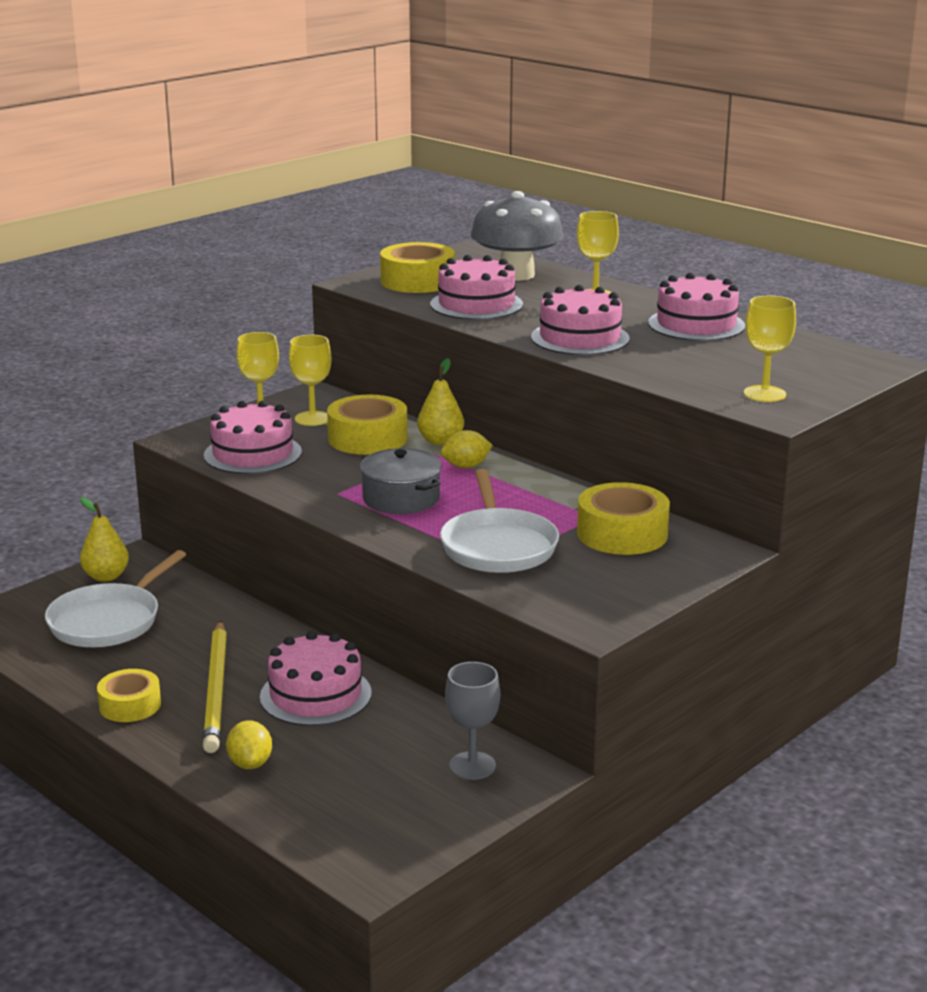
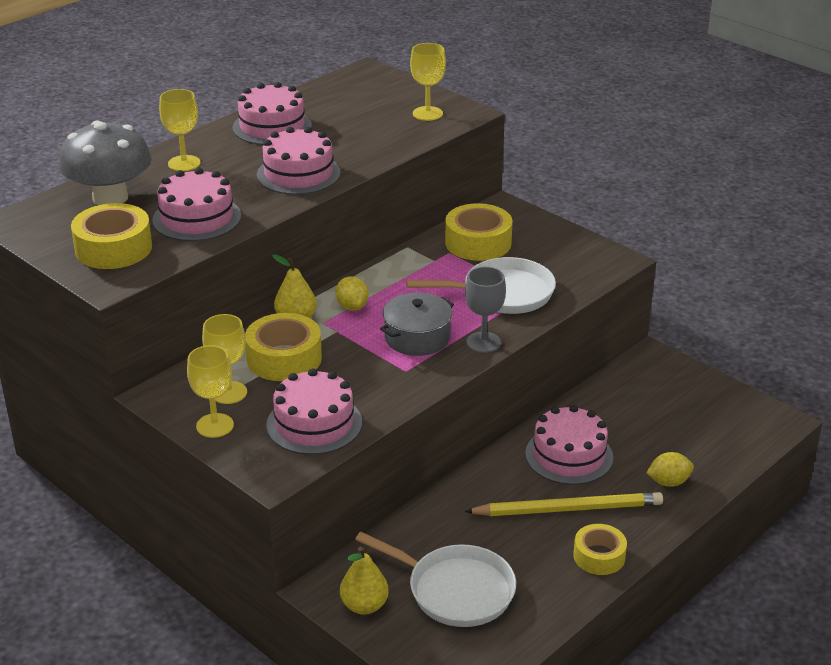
camera: 90 degrees left, 10 degrees up
(472, 766) = (649, 381): grey goblet -> grey goblet (483, 342)

